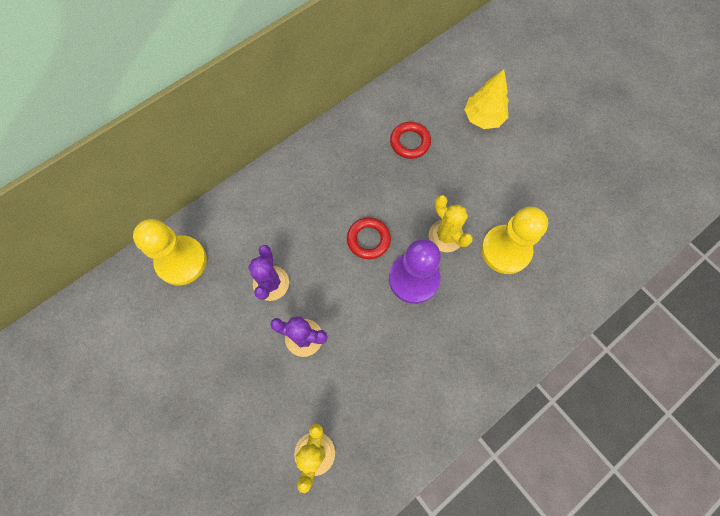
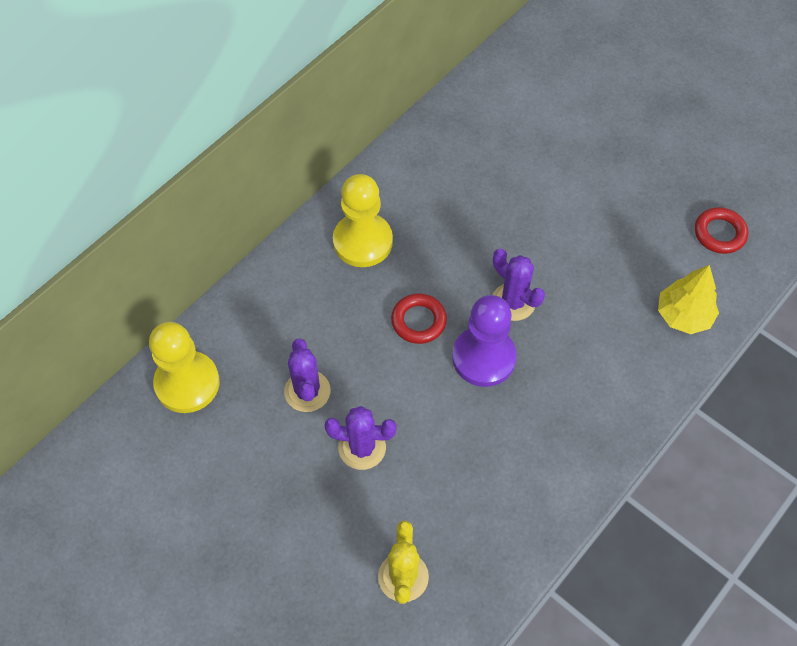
camera: 10 degrees left, 10 degrees down
(410, 142) = (447, 198): red ring -> red ring (719, 233)
(446, 236) = (513, 302): yellow cactus -> purple cactus
(483, 118) = (532, 156): yellow tree -> yellow tree (683, 315)
(505, 250) = (589, 307): yellow pawn -> yellow pawn (363, 241)

